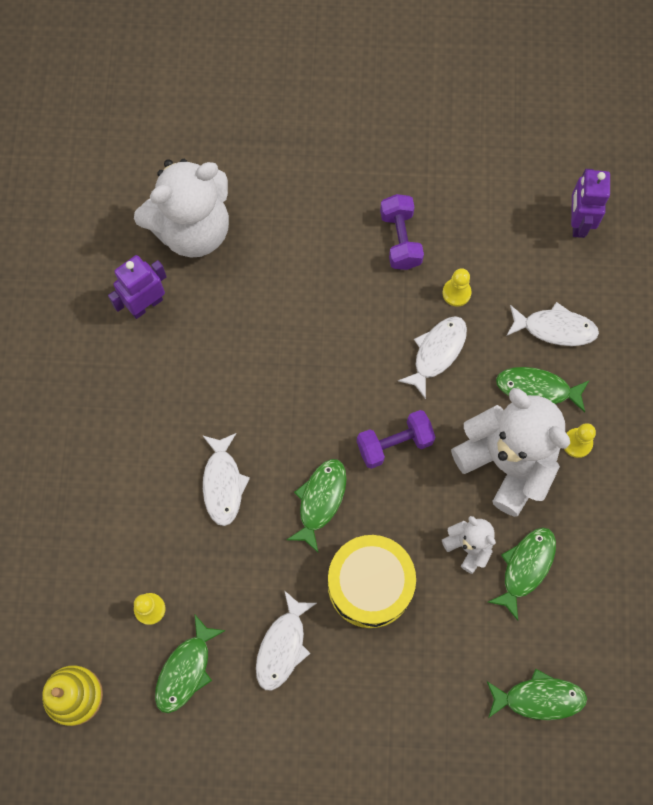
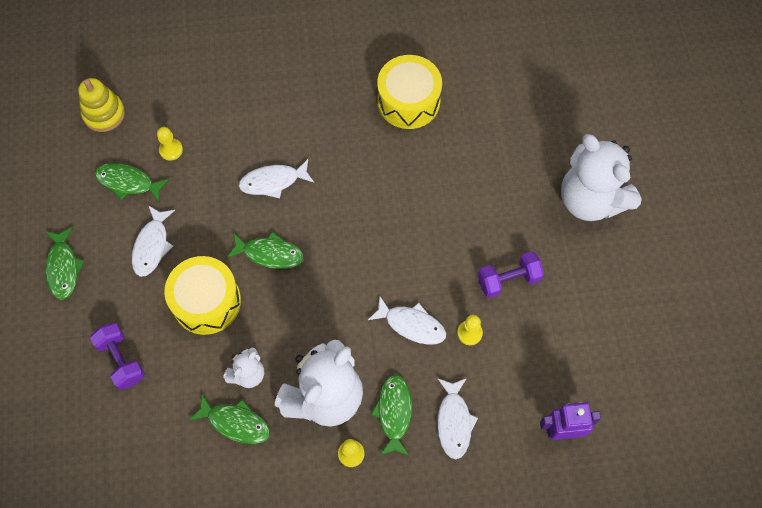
camera: 80 degrees right, 5 degrees down
(146, 305) = (408, 101): purple robot -> yellow drum
(192, 229) = (479, 121): white teddy bear -> white teddy bear (591, 199)
(282, 646) = (152, 246): white fish -> white fish turned 90 degrees counterclockwise
(394, 444) = (325, 302): purple dumbbell -> purple dumbbell (121, 360)
(539, 698) = (128, 447): green fish -> green fish (63, 268)

